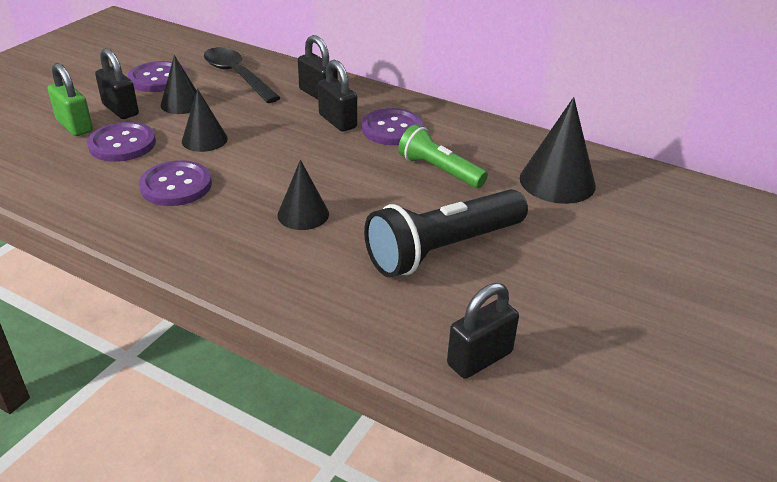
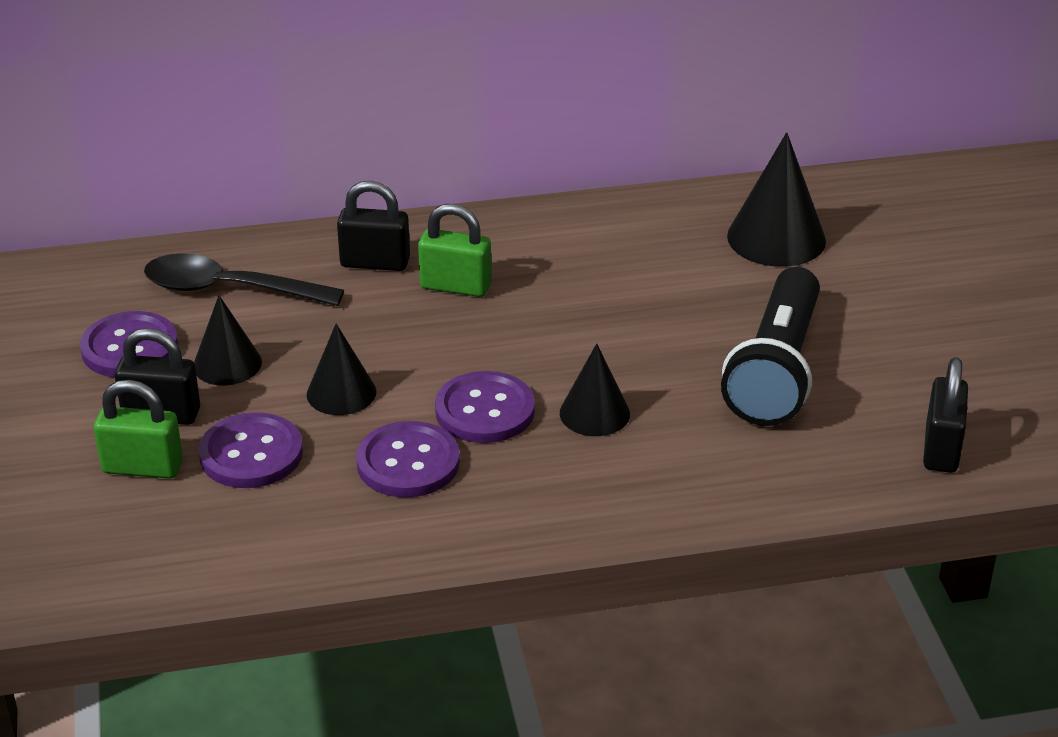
camera: 40 degrees left, 0 degrees up
(337, 121) = (455, 286): black padlock -> green padlock
(392, 129) = (530, 264): purple button -> purple button (485, 410)
(439, 170) = (651, 288): green flashlight -> none

